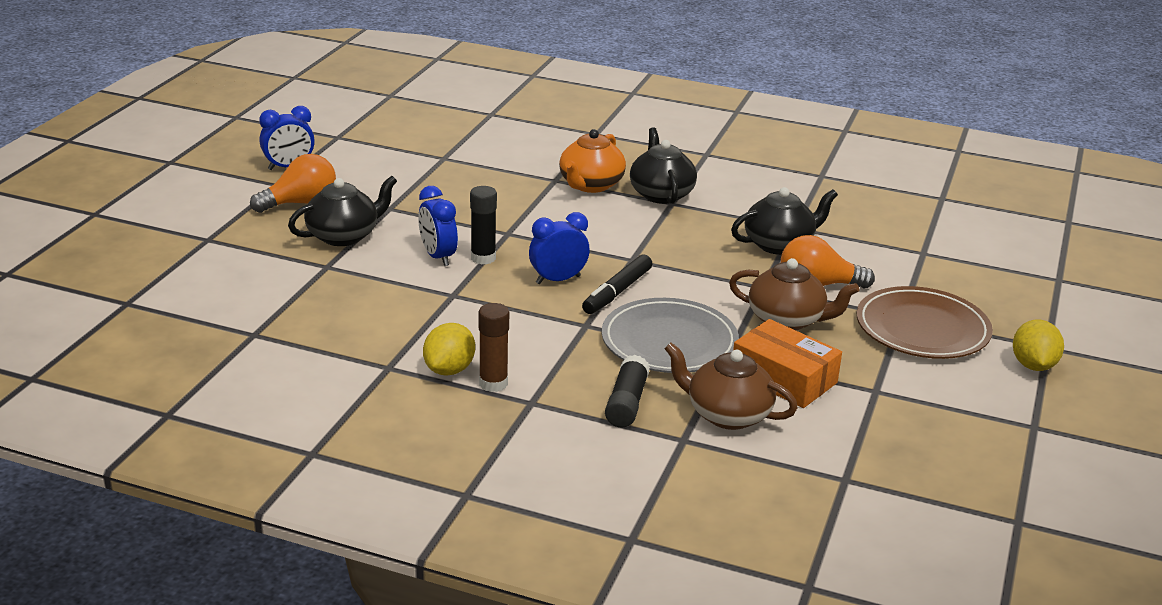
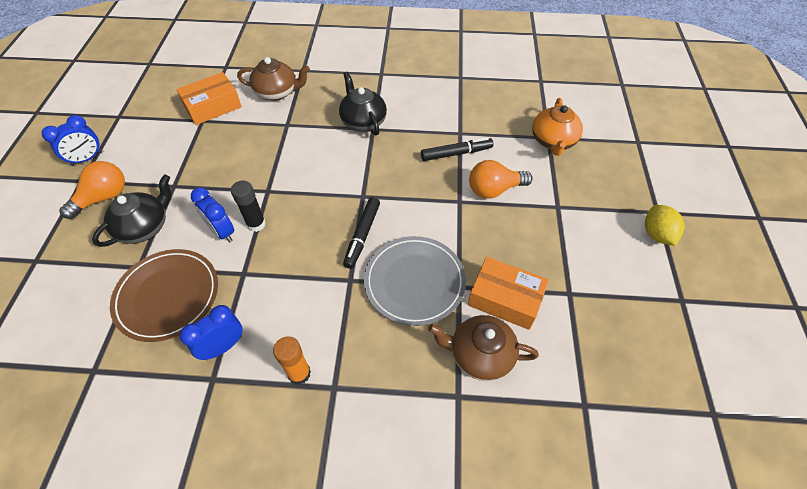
camera: 15 degrees left, 25 degrees up
(449, 370) = (261, 367): yellow lemon -> none
(462, 147) = (213, 106): none -> orange box
(493, 383) = (299, 373): brown glue stick -> orange glue stick
(558, 280) = (316, 233): blue clock -> blue clock (223, 346)
(590, 185) = (313, 124): orange teapot -> orange teapot (553, 141)
(626, 403) = (405, 365): black glue stick -> none
(779, 244) = (456, 153): black teapot -> black marker
(787, 320) = (486, 233): brown teapot -> brown teapot (277, 92)
(922, 329) = (575, 216): brown plate -> brown plate (167, 296)

